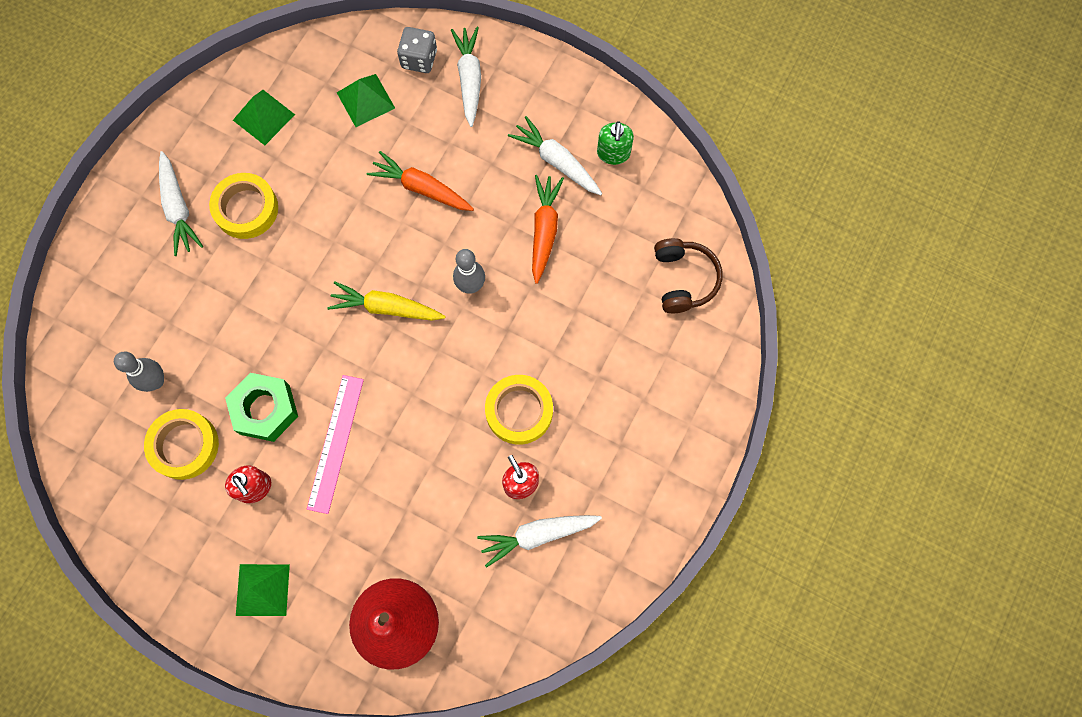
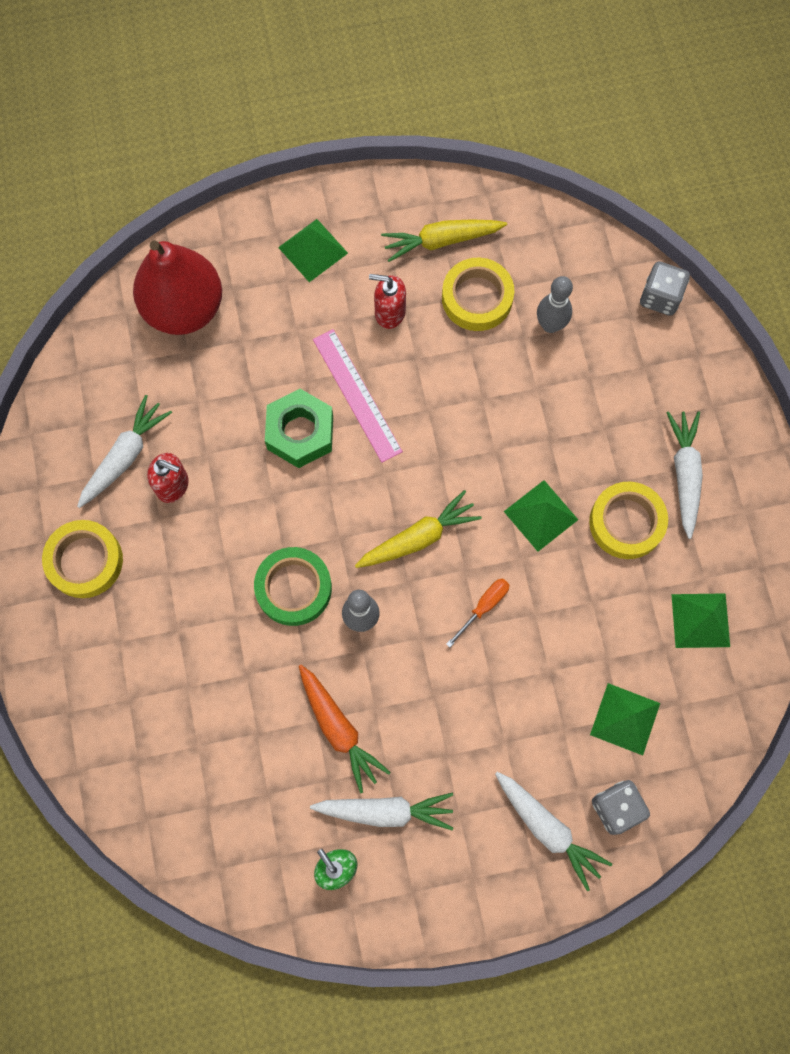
camera: 140 degrees right, 0 degrees up
(63, 338) = (660, 297): none -> grey dice
(164, 514) = (441, 241): none -> yellow carrot
(178, 208) = (684, 474): white carrot -> white carrot turned 60 degrees clockwise
(265, 409) = (440, 374): green nut -> green nut (300, 432)
(294, 257) = (540, 515): none -> green pyramid
(386, 230) = (483, 607): none -> orange screwdriver
(421, 188) = (489, 674): orange carrot -> none
(497, 341) = (294, 588): none -> green tape
(519, 411) = (223, 543): yellow tape -> yellow tape (85, 561)
(684, 279) = (166, 789): brown headphones -> none

